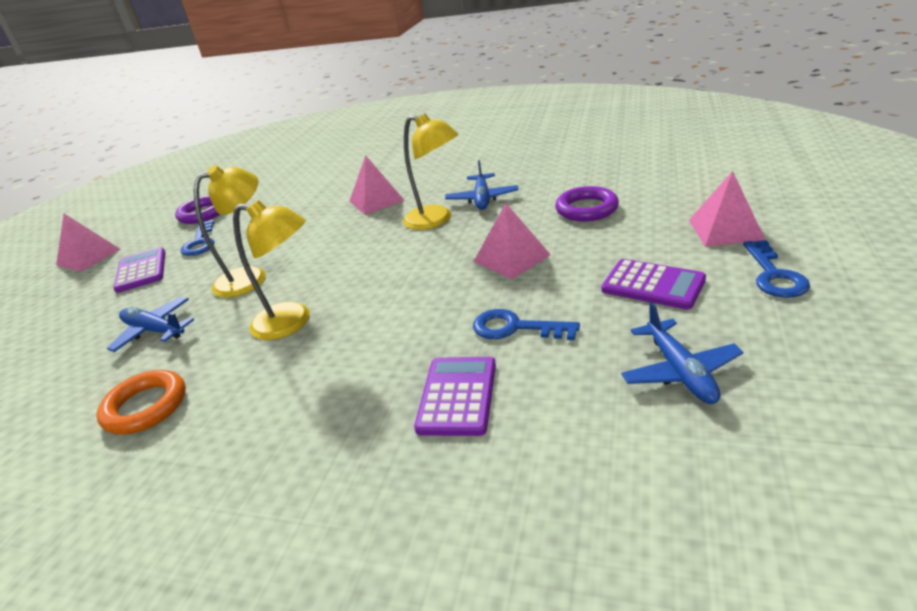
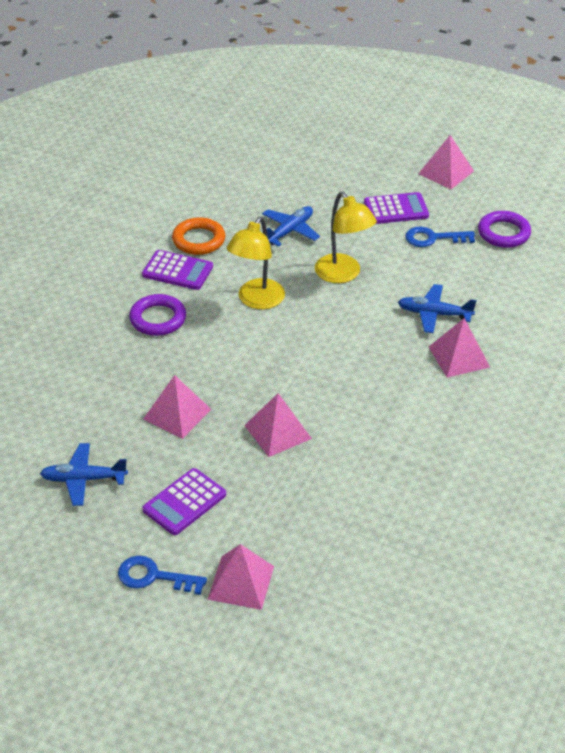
camera: 95 degrees right, 10 degrees up
(436, 220) = (383, 395): yellow lamp -> none
(457, 396) = (124, 374): purple calculator -> purple calculator (177, 271)
(482, 199) = (414, 434): blue plane -> blue plane (434, 314)
(515, 328) = (177, 414): blue key -> pink pyramid
(586, 209) = (341, 504): purple ring -> purple ring (158, 319)

